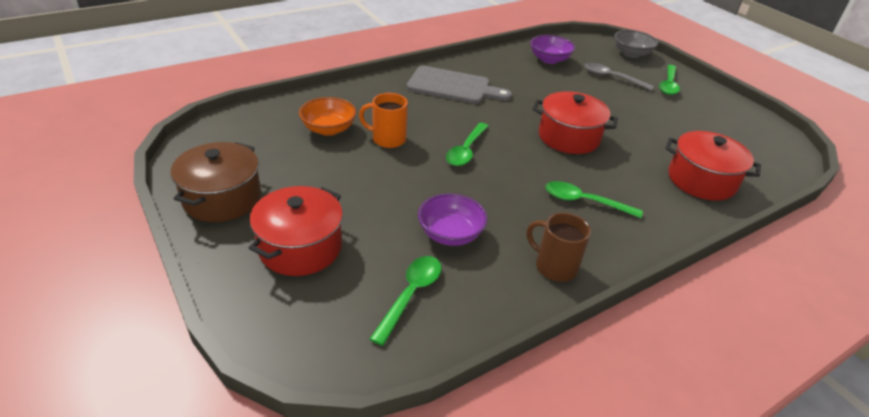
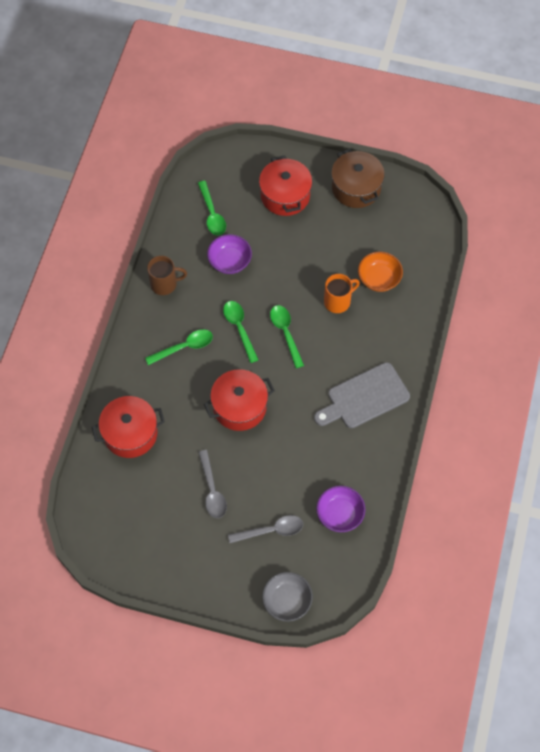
camera: 140 degrees right, 25 degrees up
(643, 114) = (212, 490): none -> grey spoon
(668, 85) = (222, 564): green spoon -> green spoon (239, 328)

